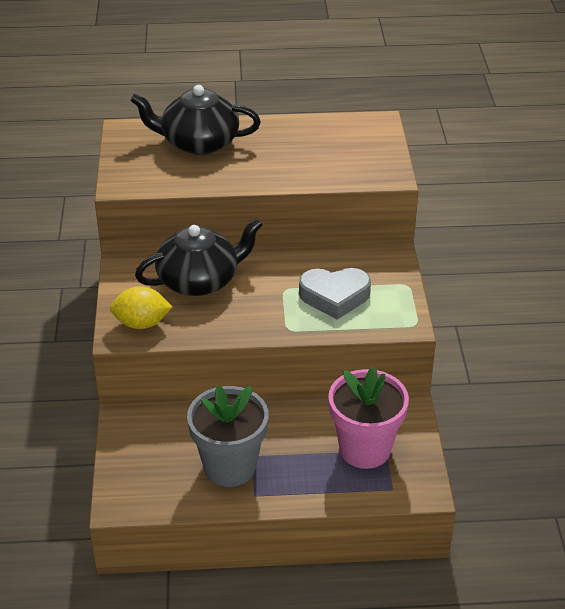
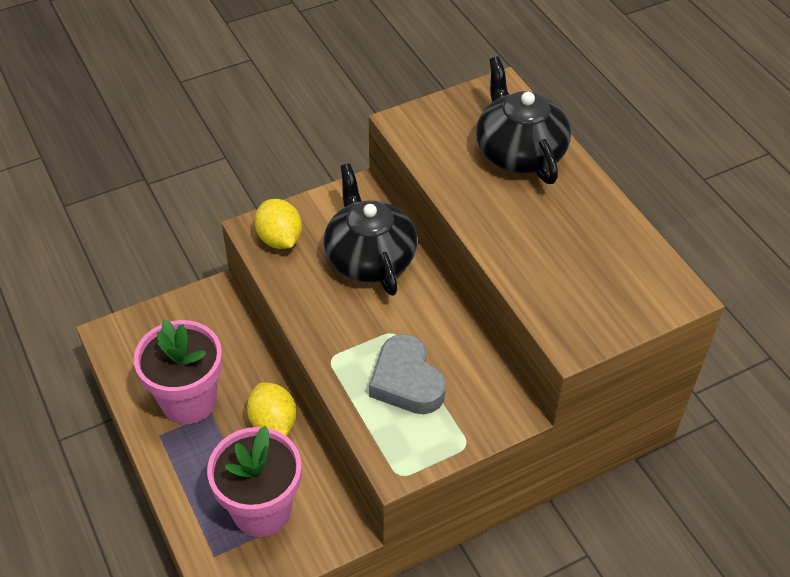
camera: 65 degrees right, 10 degrees up
(199, 280) = (369, 257): black teapot -> black teapot turned 150 degrees counterclockwise
(230, 466) = (188, 401): grey flower pot -> pink flower pot
(285, 419) = (273, 423): none -> yellow lemon

